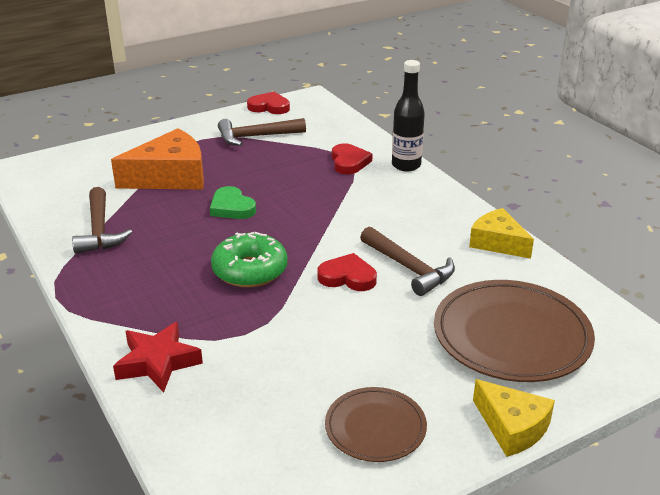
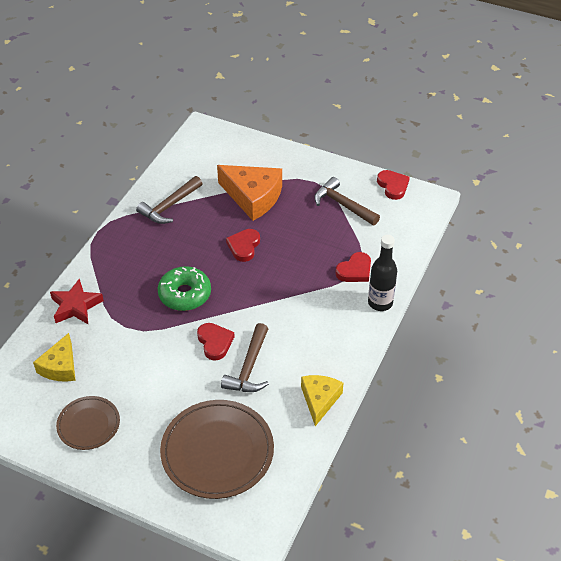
camera: 55 degrees right, 15 degrees up
(232, 207) = (244, 246): green heart -> red heart
(512, 427) = (130, 486): yellow cheese -> yellow cheese (60, 367)

